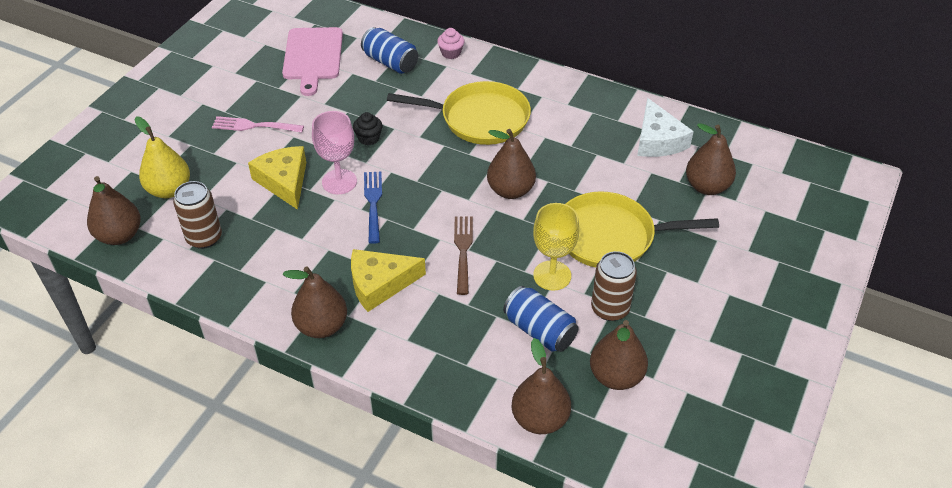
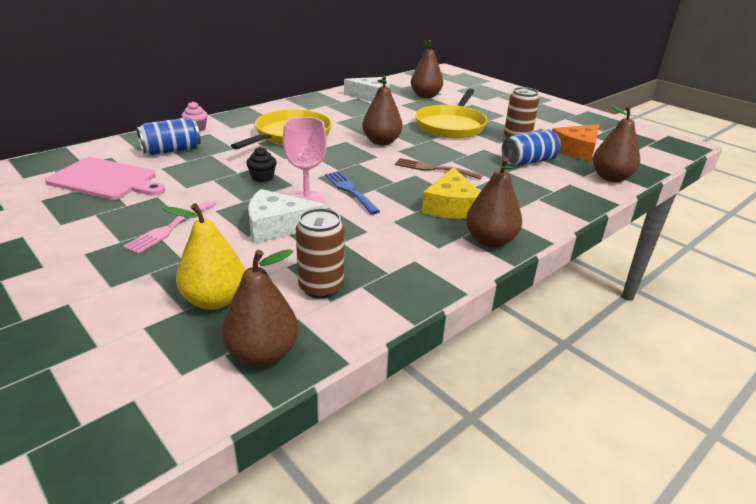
camera: 70 degrees left, 15 degrees down
(284, 181) = (277, 226): yellow cheese -> white cheese
(373, 204) = (350, 191): blue fork -> blue fork turned 45 degrees clockwise
(552, 275) = (477, 147): yellow goblet -> none
(616, 376) = (576, 150): brown pear -> orange cheese

